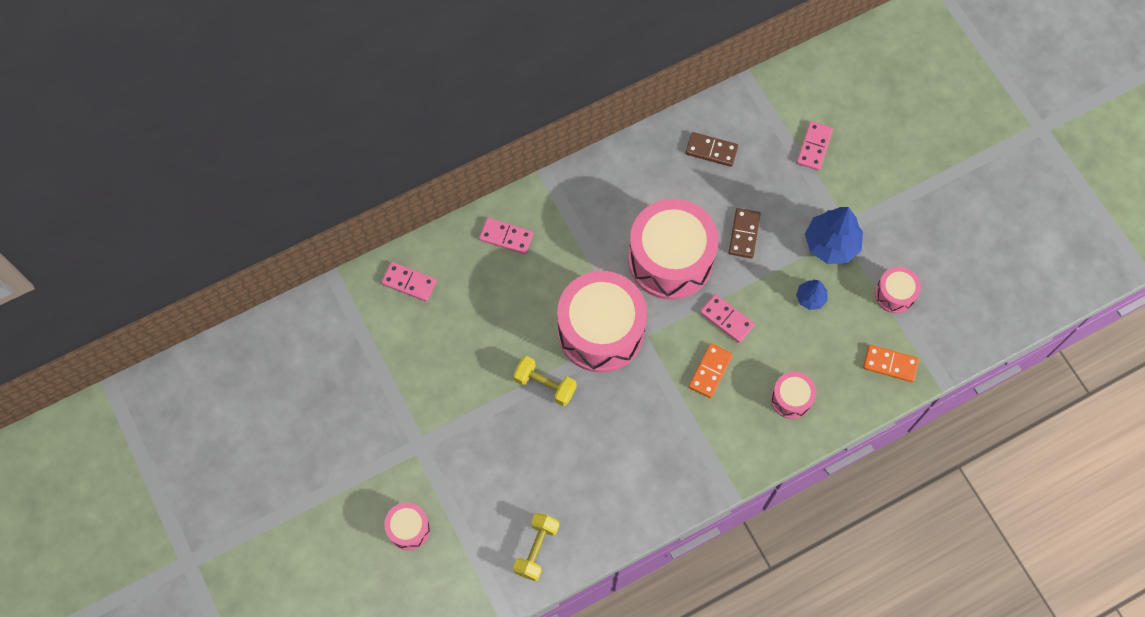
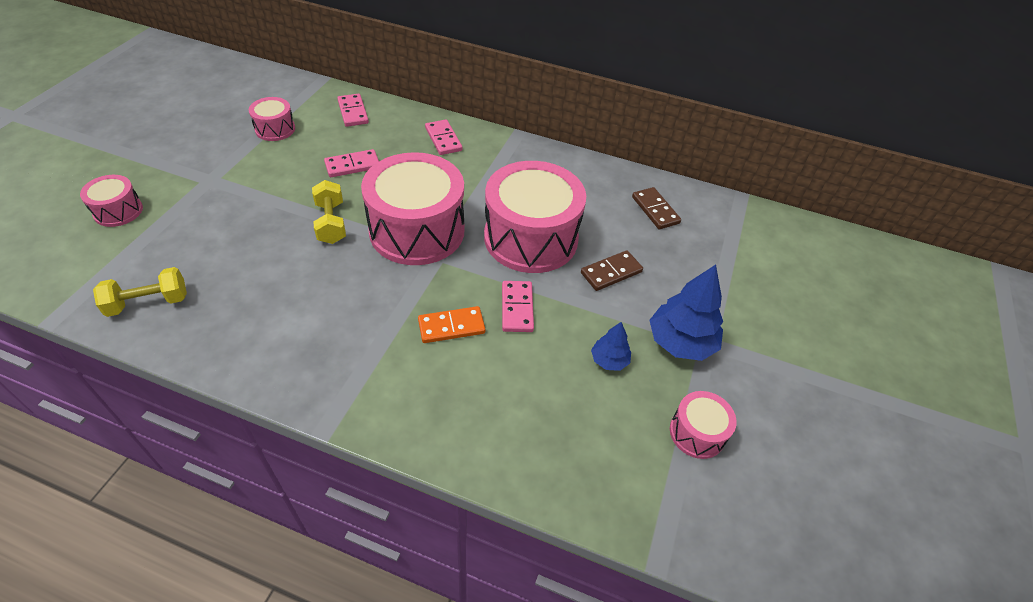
camera: 45 degrees right, 20 degrees down
(791, 398) = (486, 412): pink drum -> pink drum (275, 129)
(814, 147) = (748, 273): pink domino -> pink domino (352, 165)
(890, 364) = (618, 484): orange domino -> none

